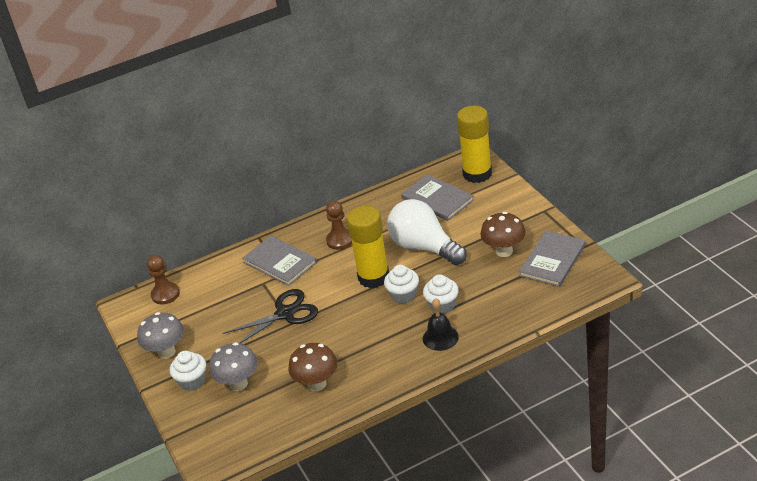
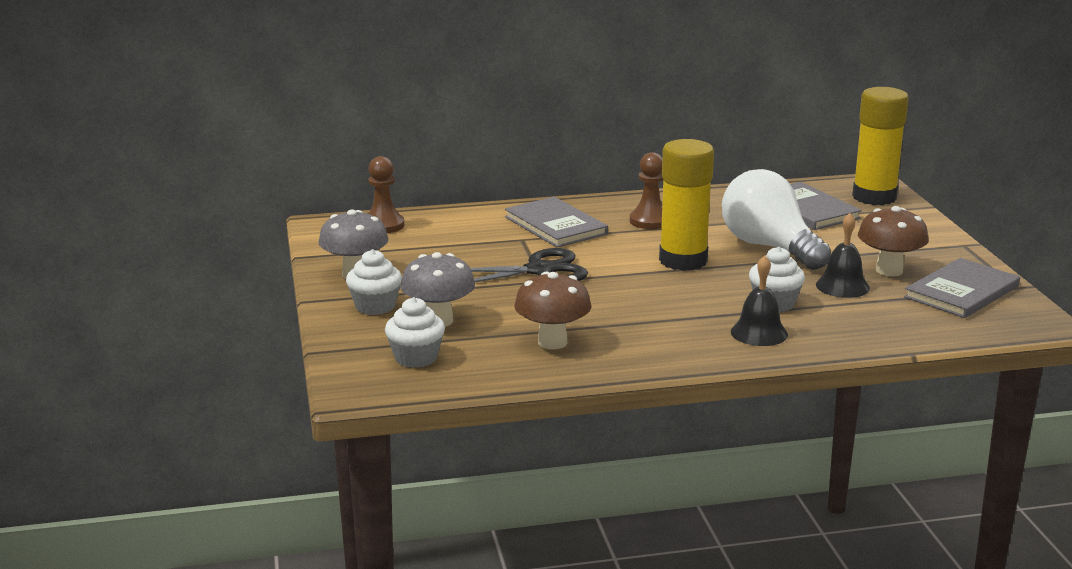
camera: 10 degrees right, 15 degrees down
(403, 295) = (720, 284): white cupcake -> white cupcake (416, 358)
(479, 275) = (842, 286): none -> black bell

